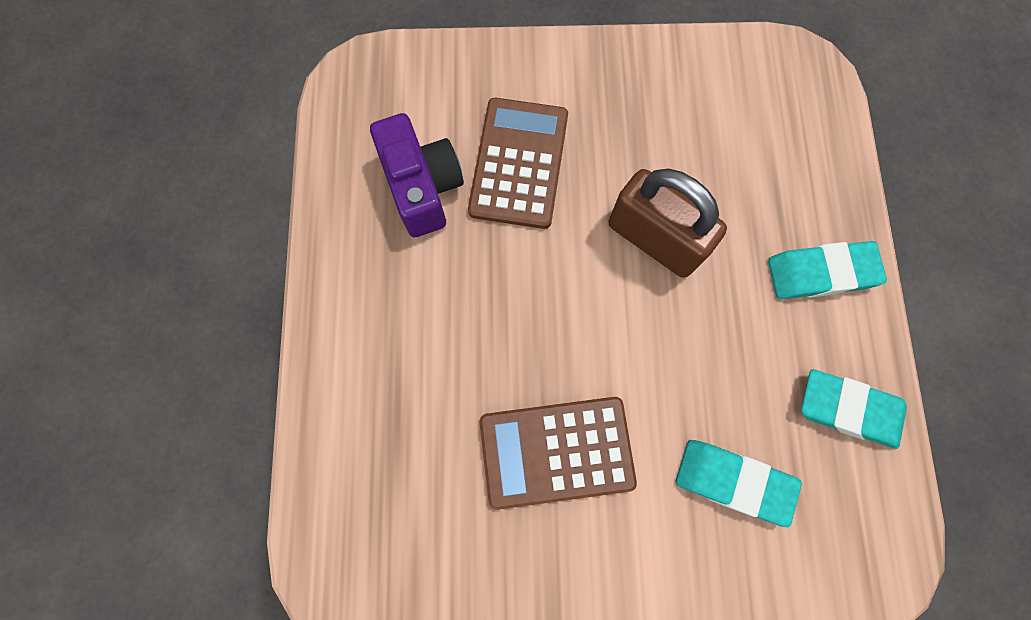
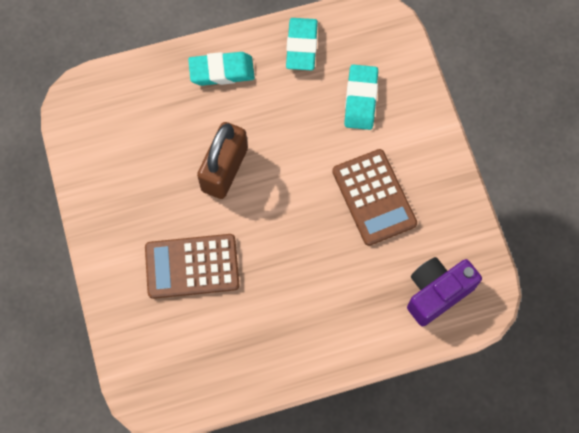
camera: 105 degrees left, 5 degrees down
(422, 187) = (225, 325): purple camera -> purple camera (437, 293)
(821, 273) = (221, 71): turquoise eraser -> turquoise eraser turned 75 degrees counterclockwise

